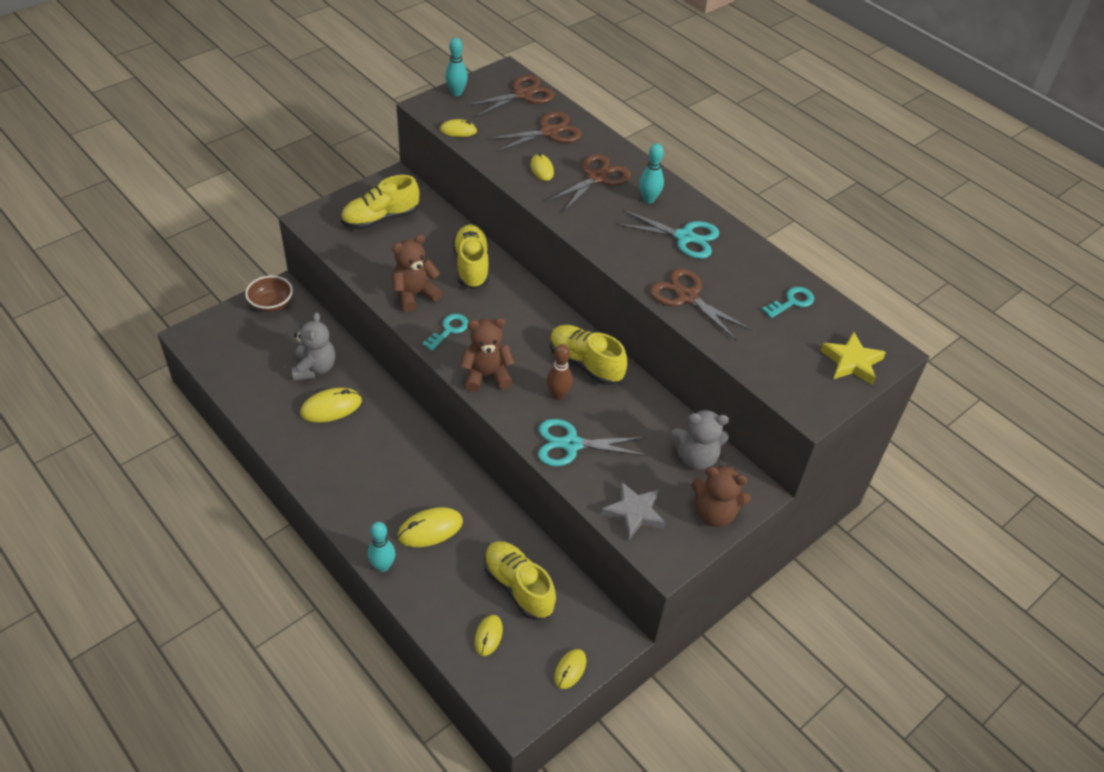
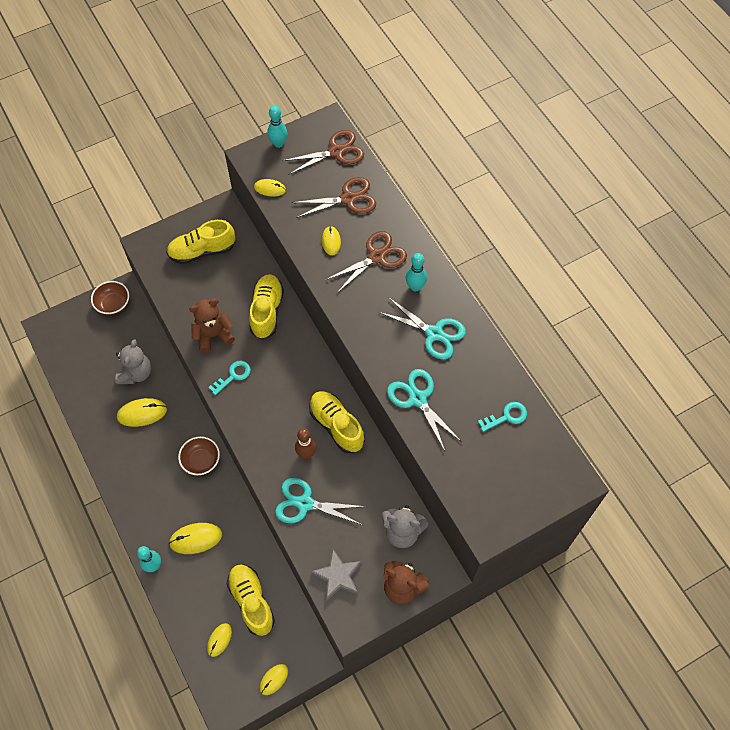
camera: 15 degrees right, 15 degrees up
(417, 447) = (201, 461): none -> brown bowl
(486, 375) = (253, 425): brown teddy bear -> none
(686, 297) = (417, 398): brown scissors -> turquoise scissors
(852, 362) = (538, 487): yellow star -> none

